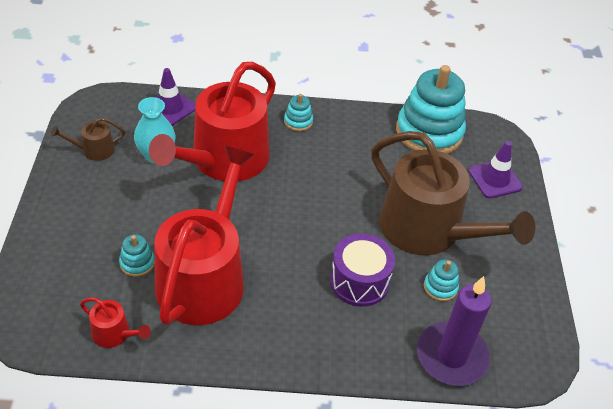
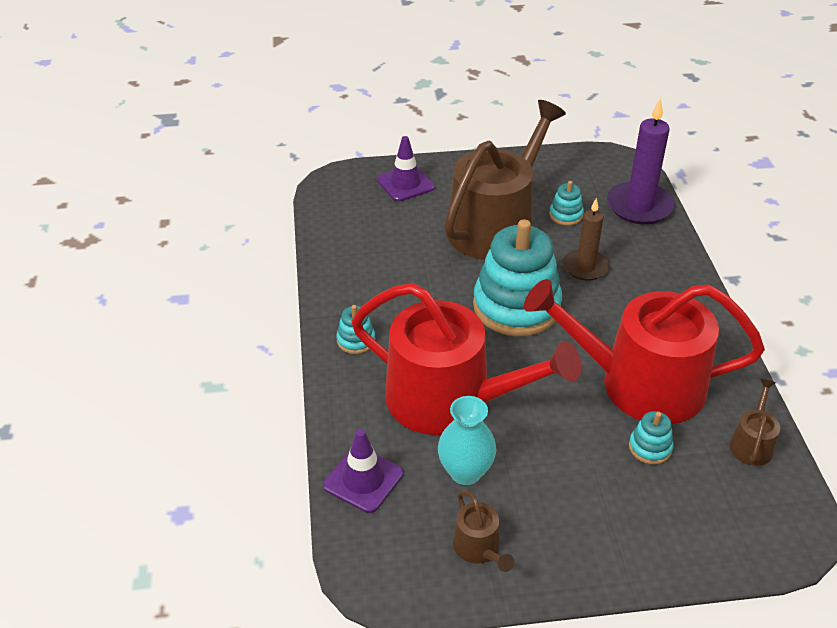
camera: 95 degrees left, 5 degrees down
(115, 334) = (752, 443): red watering can -> brown watering can
(359, 281) = (585, 267): purple drum -> brown candle
(429, 132) = (345, 230): turquoise stacking toy -> turquoise stacking toy (516, 306)

